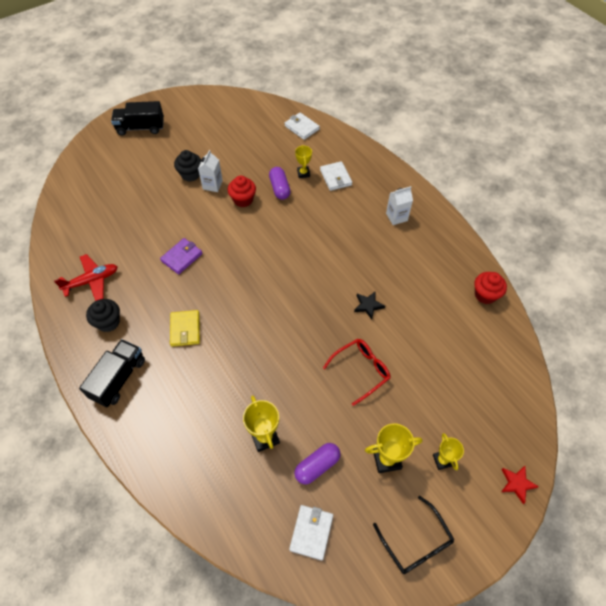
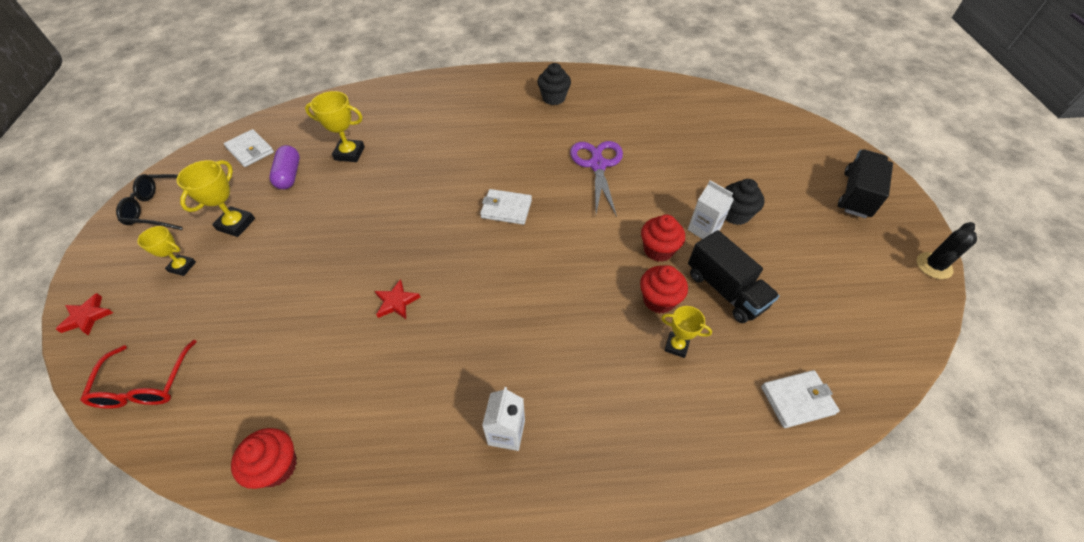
camera: 120 degrees right, 5 degrees down
(92, 281) = (611, 99): red plane -> none
(118, 379) = (490, 90): black truck -> black truck (725, 290)
(182, 257) = (597, 165): purple wallet -> purple scissors
(184, 95) = (934, 266): none -> black cactus
(185, 329) = (504, 140): yellow wallet -> none
(279, 188) = (658, 300): purple capsule -> red cupcake
(335, 177) = (644, 388): white wallet -> white wallet (506, 209)
(361, 370) = (331, 251): red glasses -> red glasses (145, 384)
(368, 305) = (396, 302): black star -> red star

